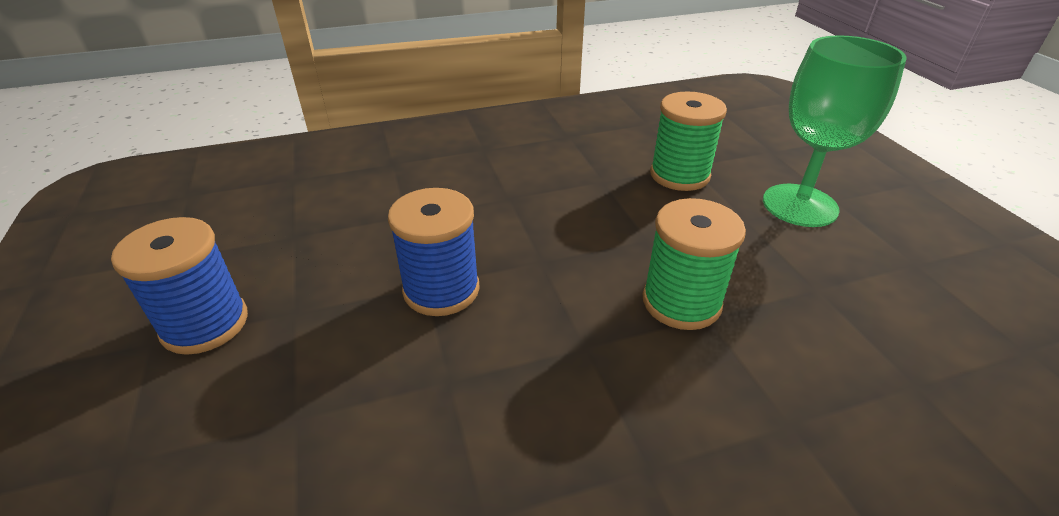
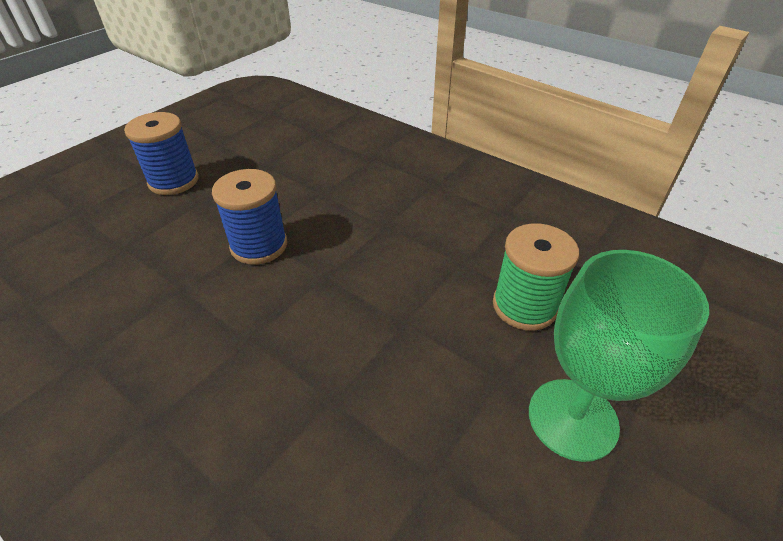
camera: 55 degrees right, 5 degrees up
(681, 302) = (337, 375): green spool -> none

